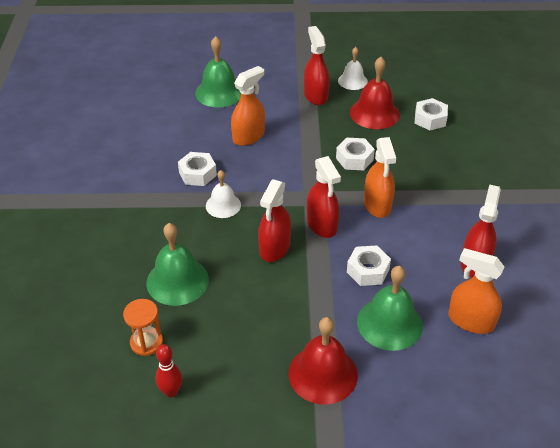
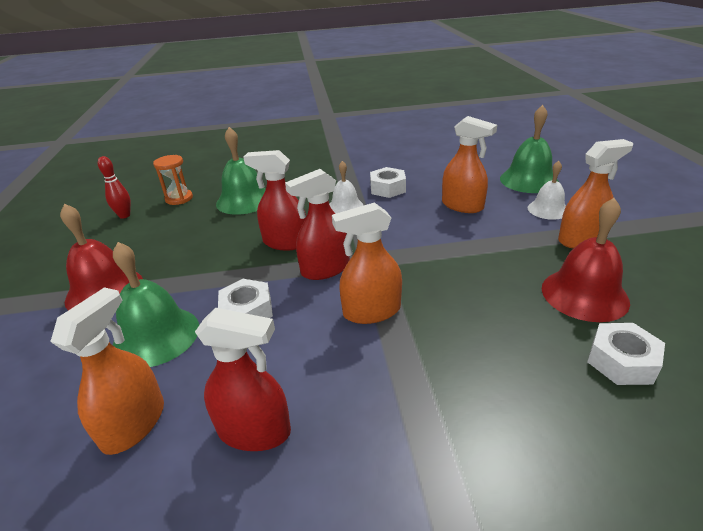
camera: 85 degrees right, 10 degrees down
(315, 96) = (580, 239): red spray bottle -> orange spray bottle
(352, 81) = (650, 267): white bell -> white bell (548, 209)
(354, 159) = (461, 283): white nut -> none

